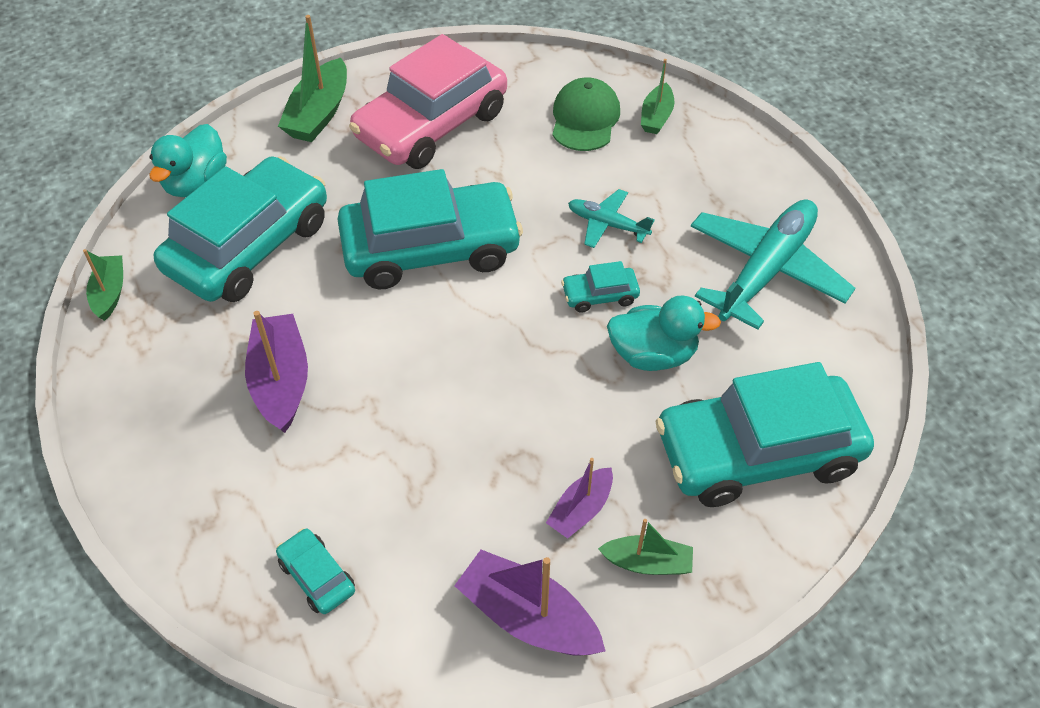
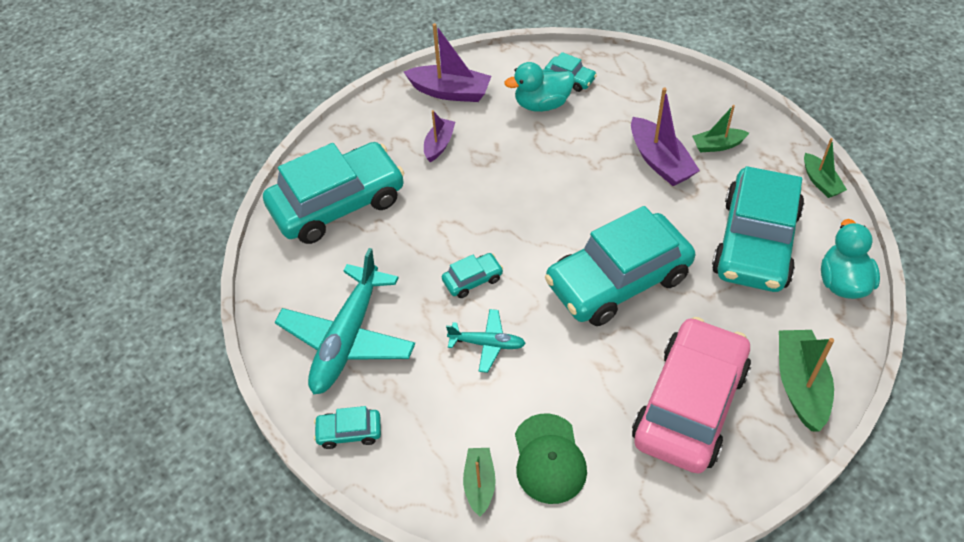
camera: 165 degrees right, 0 degrees up
(647, 563) = (393, 130): green boat -> green boat (717, 145)
(653, 355) = (420, 246): turquoise duck -> turquoise duck (542, 104)
(775, 184) = (349, 432): none -> turquoise car

